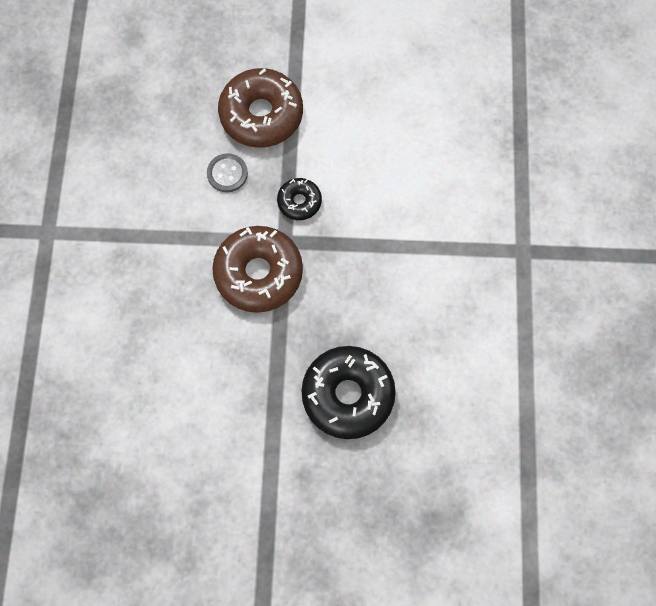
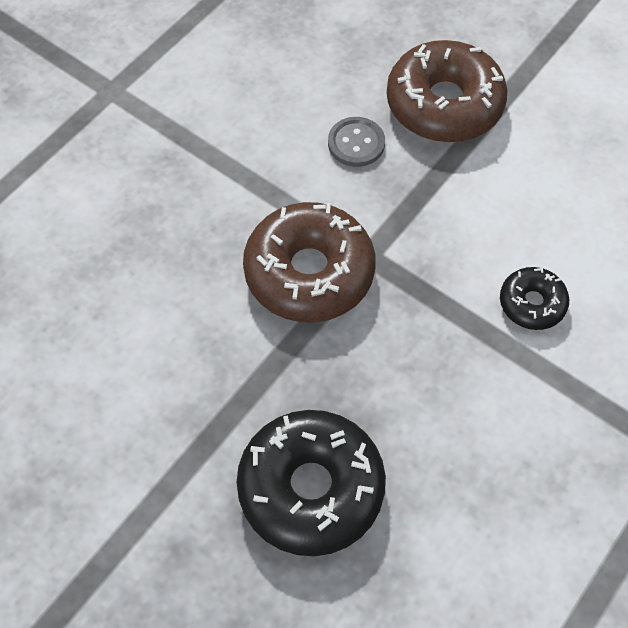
camera: 35 degrees right, 10 degrees down
(299, 202) = (419, 222): black donut -> black donut (532, 303)

